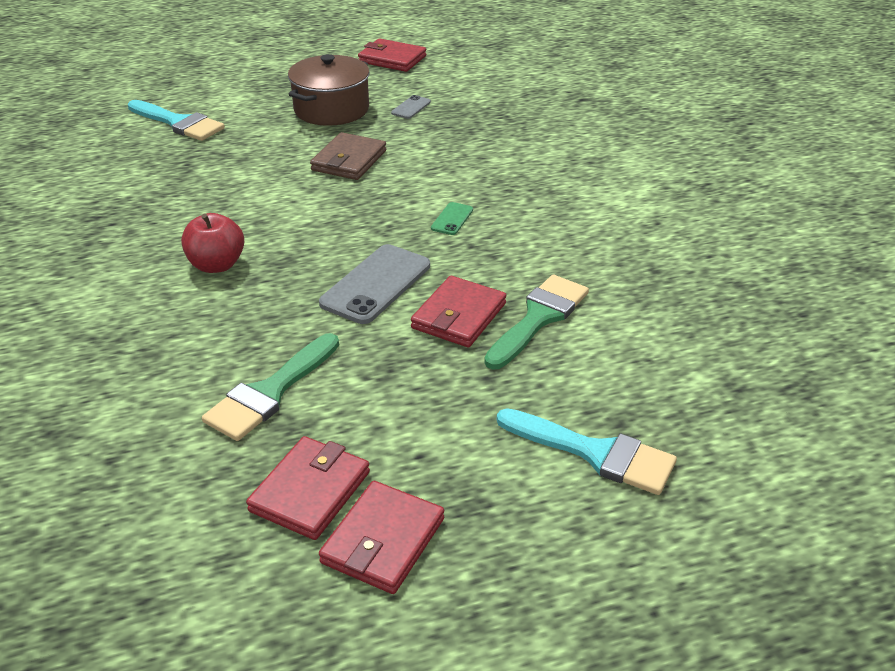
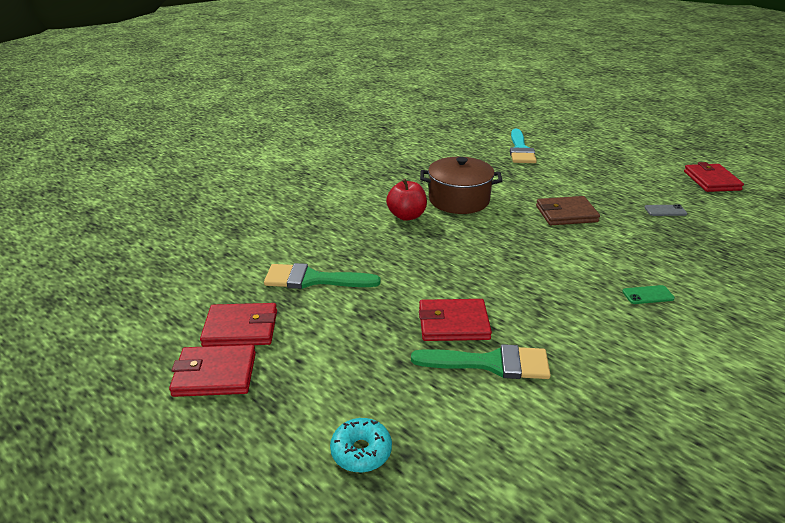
camera: 60 degrees right, 5 degrees down
(331, 109) = (612, 185): brown pot -> brown pot (459, 200)
(376, 284) = (449, 276): grey phone -> none
(452, 219) = (558, 279): green phone -> green phone (648, 295)
(595, 453) = (361, 451): turquoise brush -> turquoise donut

